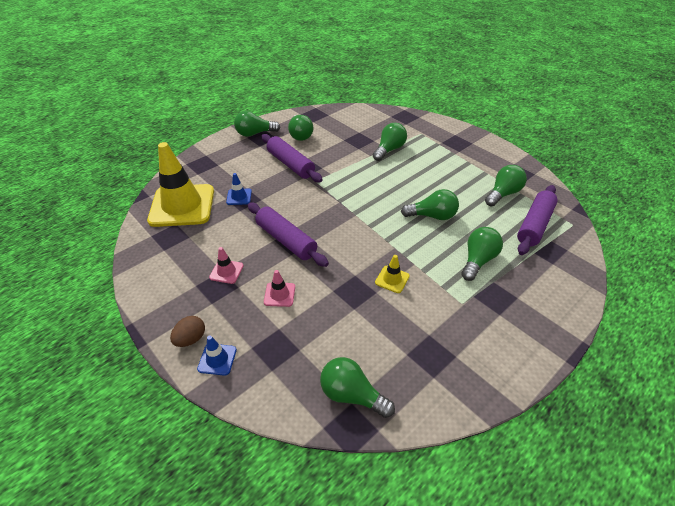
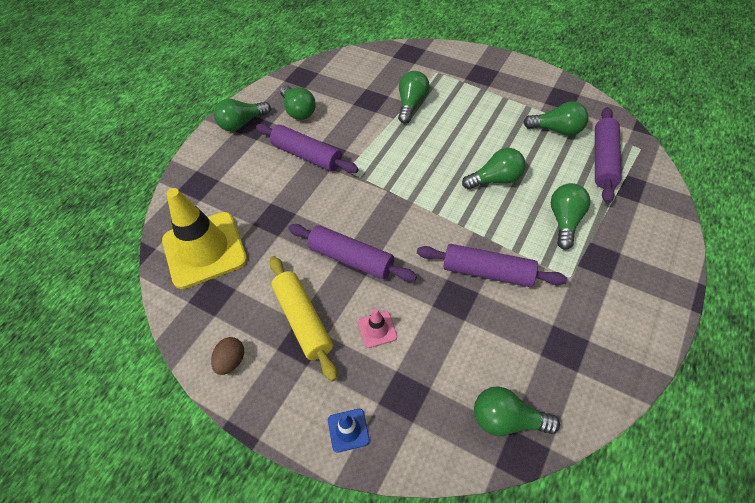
camera: 15 degrees left, 10 degrees up
(191, 339) = (306, 416): brown egg -> brown egg (231, 361)
(226, 271) = (303, 320): pink traffic cone -> yellow rolling pin
(239, 197) = (267, 217): blue traffic cone -> none
(392, 279) = (488, 272): yellow traffic cone -> purple rolling pin
(503, 194) = (557, 130): green light bulb -> green light bulb turned 75 degrees clockwise

